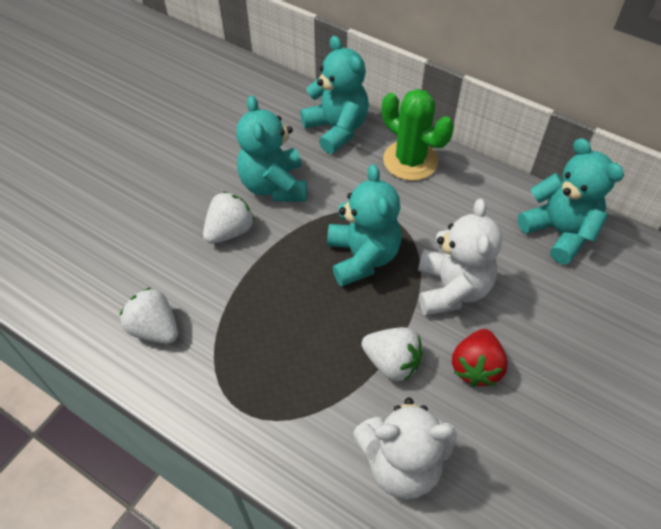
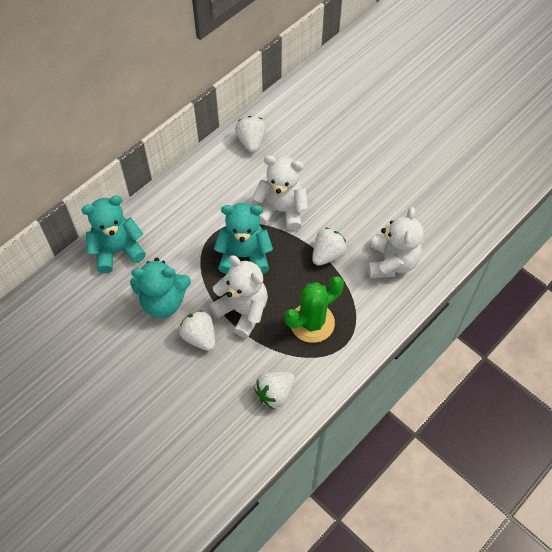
camera: 80 degrees left, 5 degrees up
(275, 270) = (242, 311): none -> white teddy bear
(410, 160) = (165, 209): green cactus -> green cactus (312, 323)
(476, 367) = (338, 211): red strawberry -> none
(559, 232) = (251, 141): turquoise teddy bear -> white strawberry

